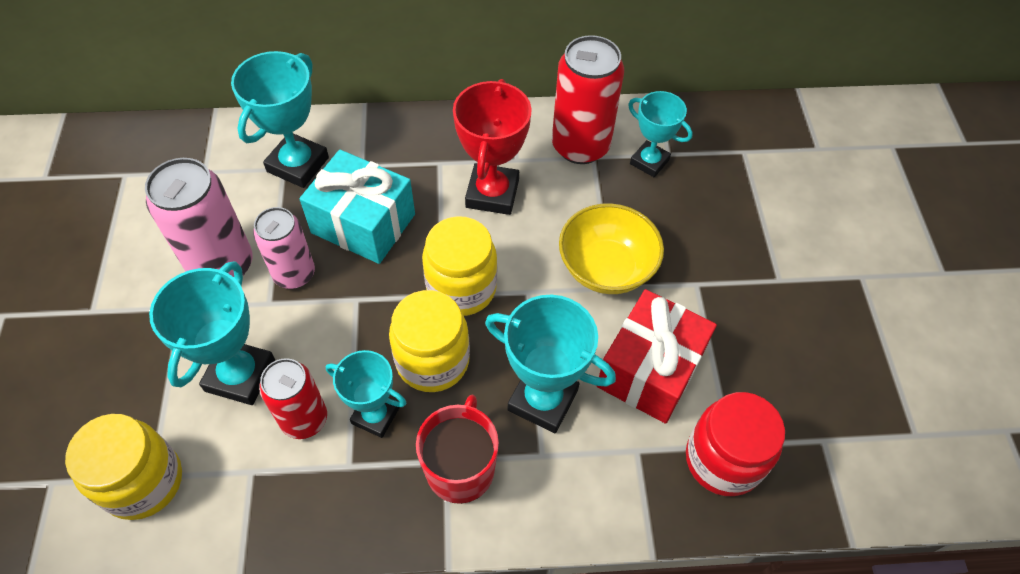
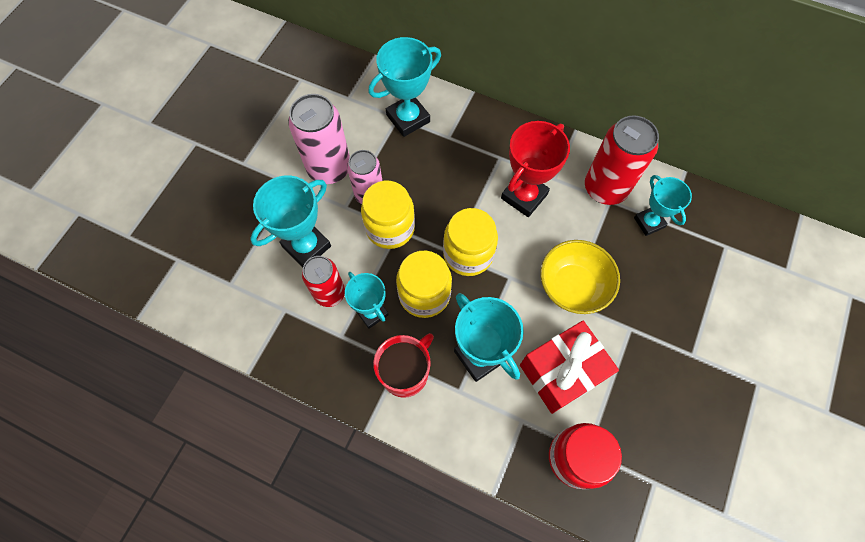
camera: 30 degrees right, 10 degrees up
(143, 481) = (224, 285): yellow jar -> yellow jar (390, 228)
(363, 223) = (429, 179): turquoise gift -> none

